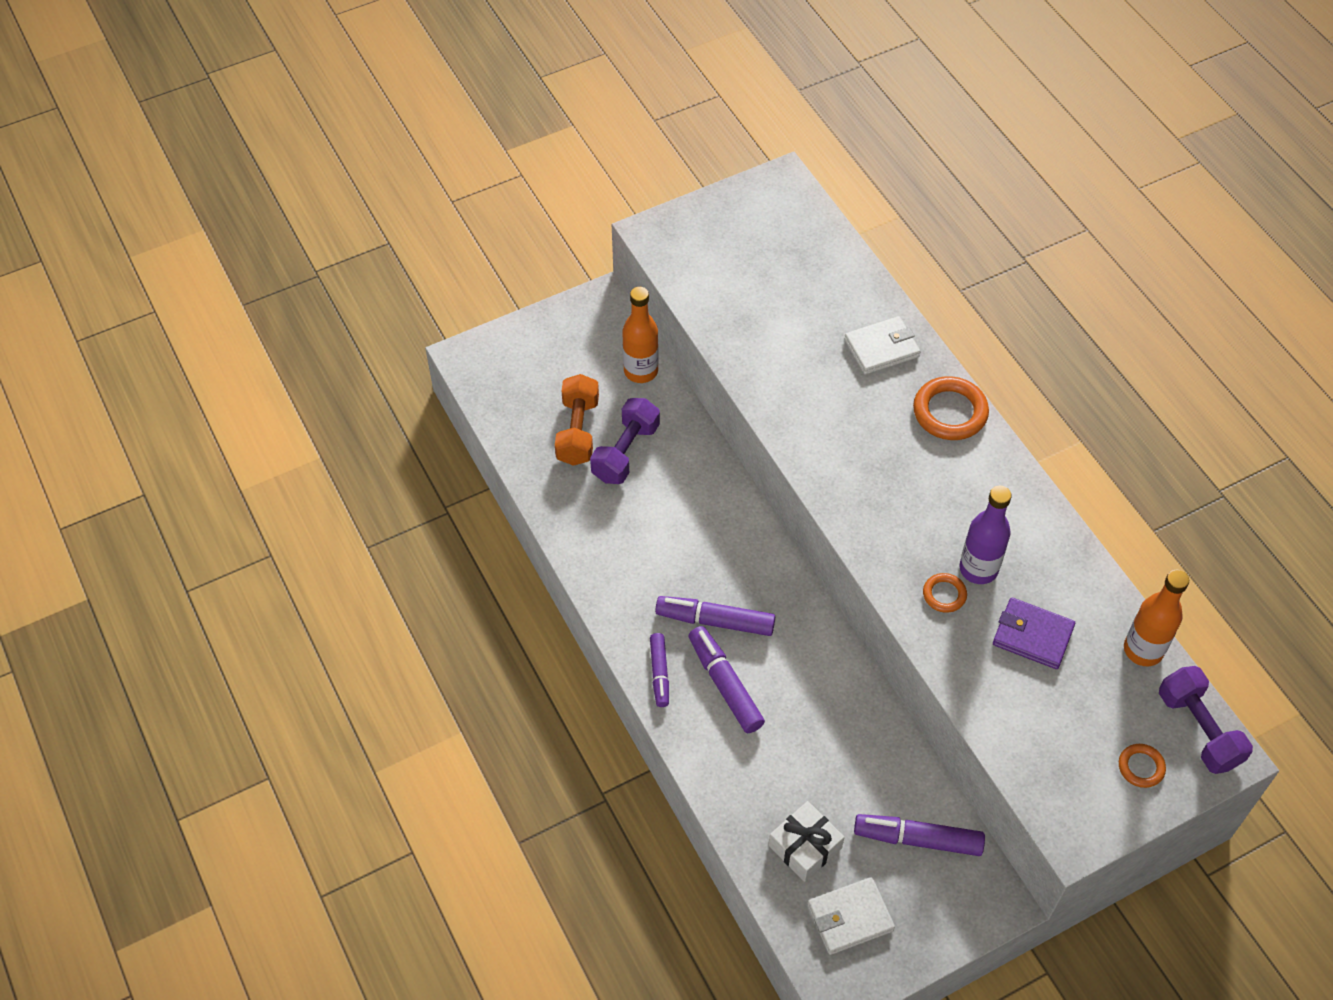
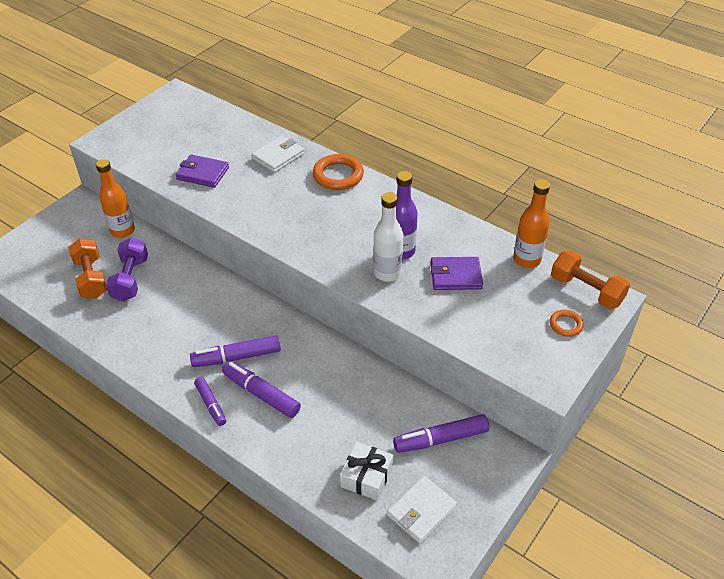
camera: 25 degrees left, 10 degrees down
(768, 340) = (202, 173): none -> purple wallet
(944, 594) = (387, 273): orange ring -> white bottle
(1198, 729) = (586, 290): purple dumbbell -> orange dumbbell

